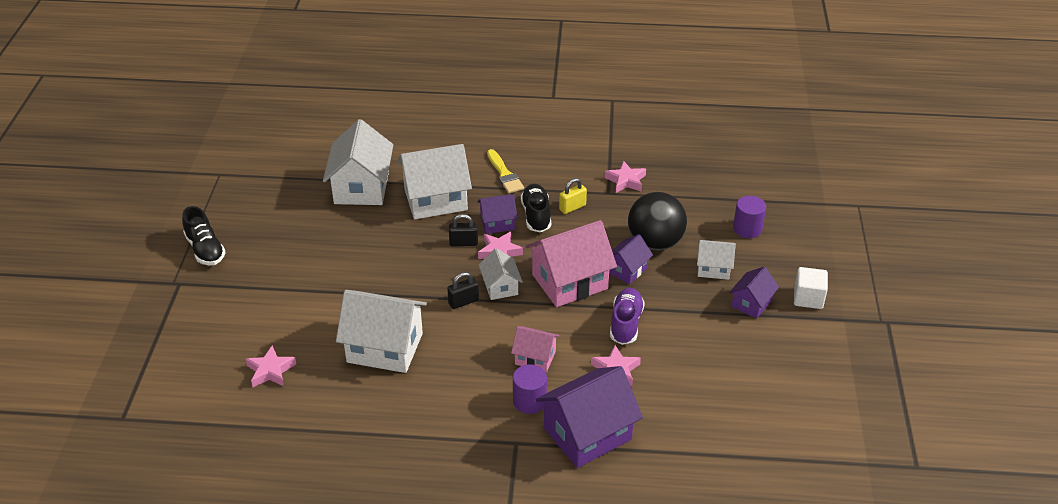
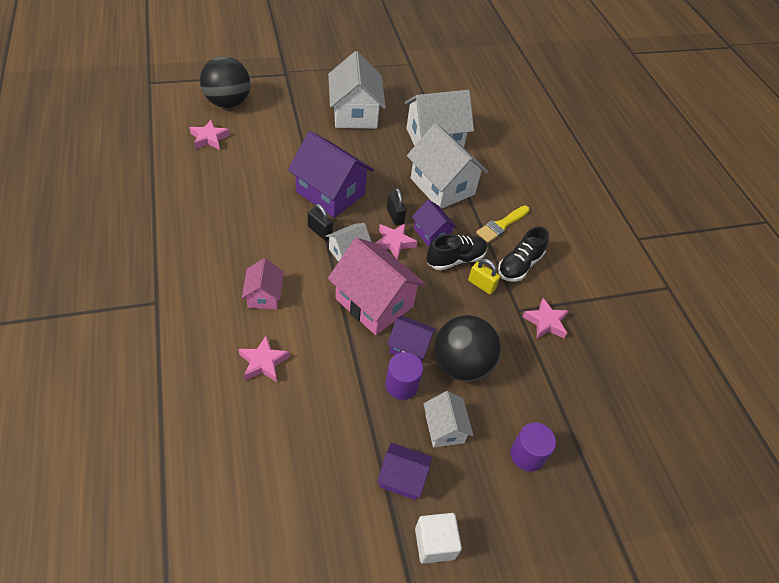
camera: 65 degrees right, 10 degrees up
(205, 250) = (325, 77): black shoe -> black shoe (519, 265)
(209, 345) = (228, 103): none -> black ball
(385, 348) = (250, 194): white house -> white house (355, 113)
(529, 401) = (208, 302): purple cylinder -> purple cylinder (401, 385)
(587, 434) = (174, 354): purple house -> purple house (330, 193)
(626, 324) = (331, 360): purple shoe -> none

